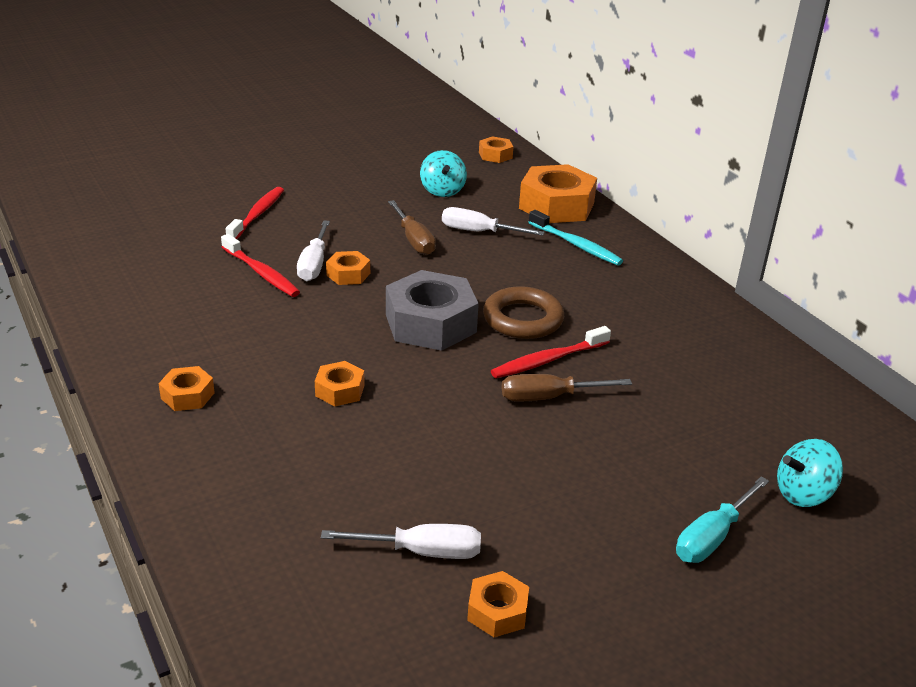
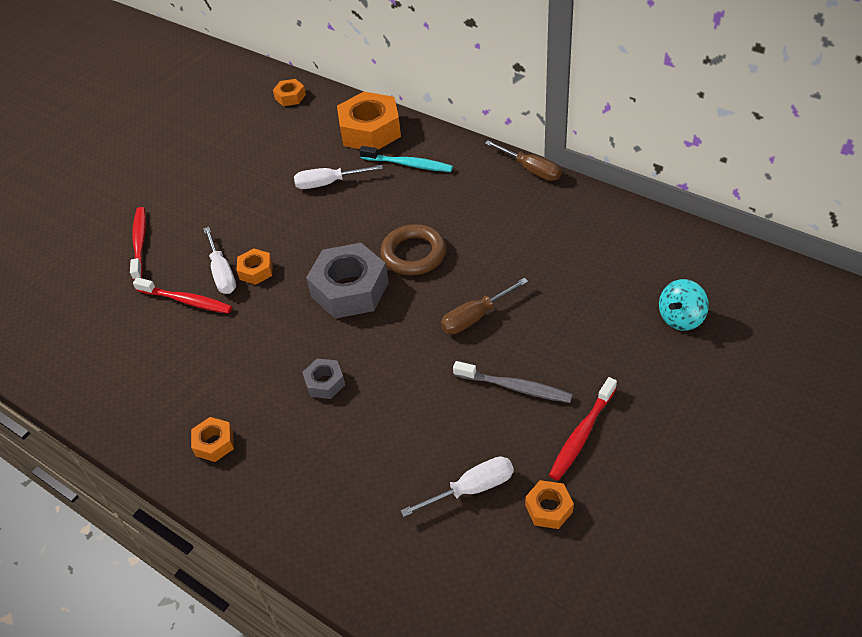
camera: 20 degrees left, 15 degrees up
(340, 390) = (325, 383): orange nut -> grey nut
(414, 240) = (284, 213): brown screwdriver -> brown screwdriver (531, 170)
(442, 191) = (273, 153): turquoise spinning top -> none
(546, 478) = (515, 387): none -> grey toothbrush
(548, 360) = (454, 284): red toothbrush -> red toothbrush (582, 434)
(712, 537) = (645, 380): turquoise screwdriver -> none

